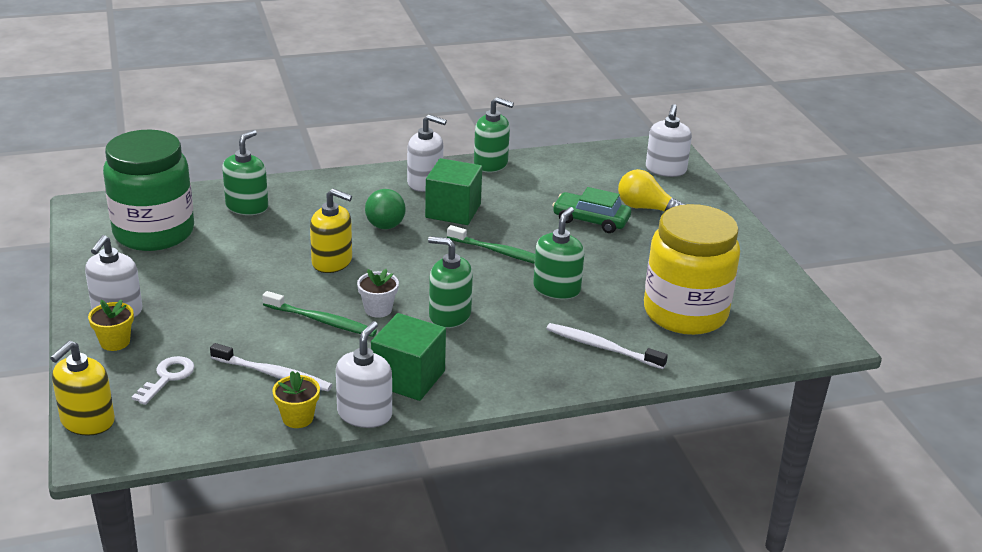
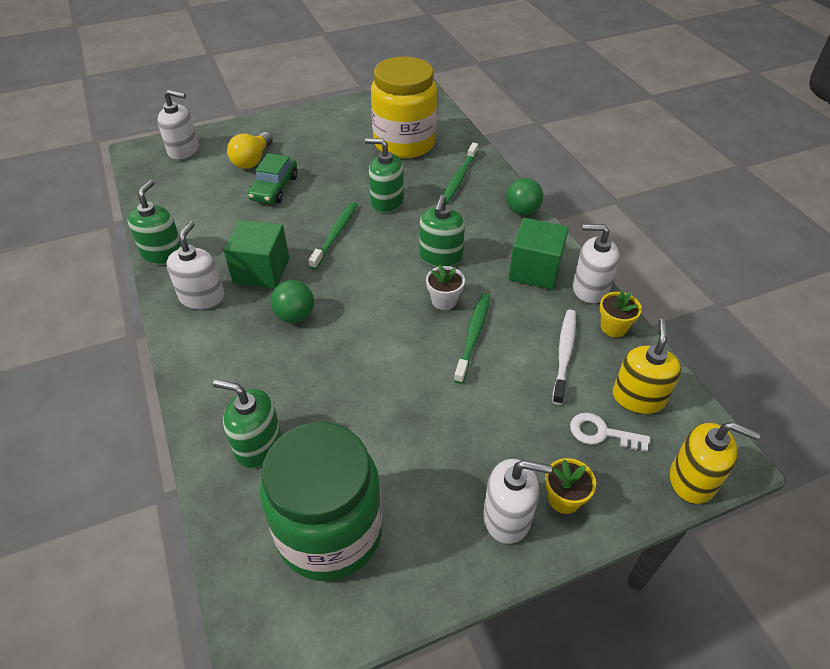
camera: 95 degrees left, 15 degrees up
(332, 262) = (370, 345): yellow soap dispenser -> yellow soap dispenser (638, 398)
(523, 388) = (522, 211): none -> green ball
(601, 347) = (459, 178): white toothbrush -> green toothbrush

